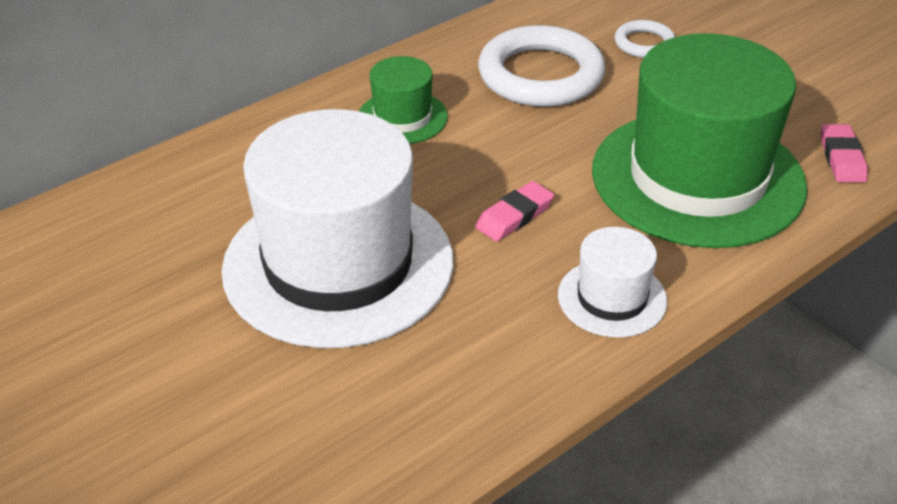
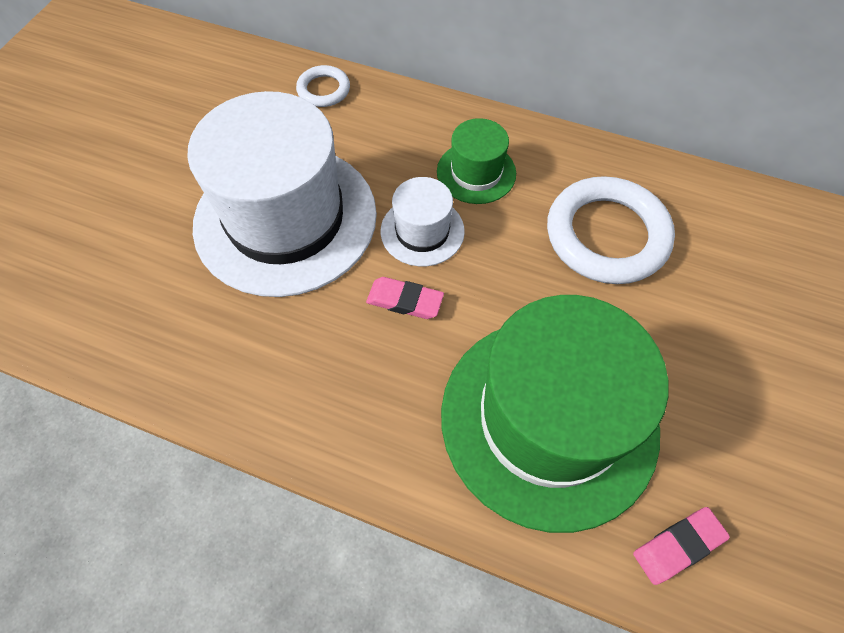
camera: 60 degrees right, 20 degrees up
(612, 298) = (345, 413): white hat -> white hat (422, 231)
(644, 43) = (725, 292): white ring -> white ring (323, 90)

